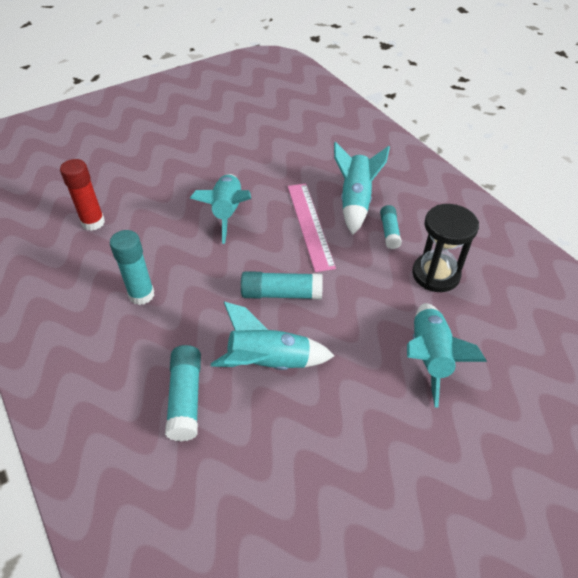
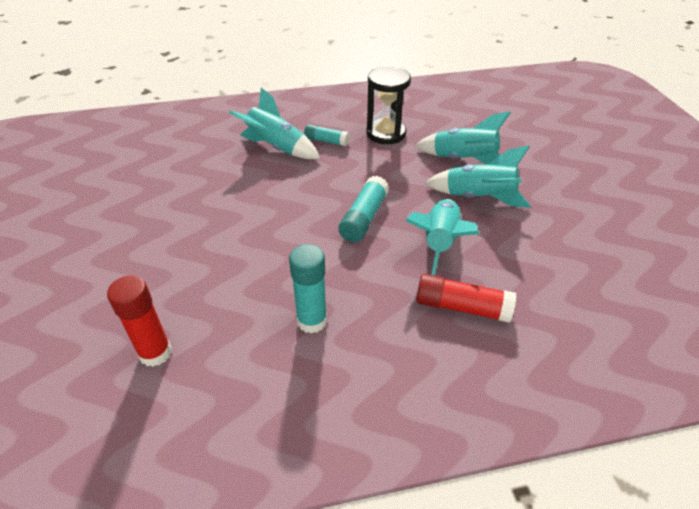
camera: 70 degrees left, 5 degrees down
(186, 398) = (462, 307): turquoise glue stick -> red glue stick
(227, 213) = (230, 230): turquoise rocket -> turquoise rocket (479, 198)
(309, 225) = (287, 180): pink ruler -> none

